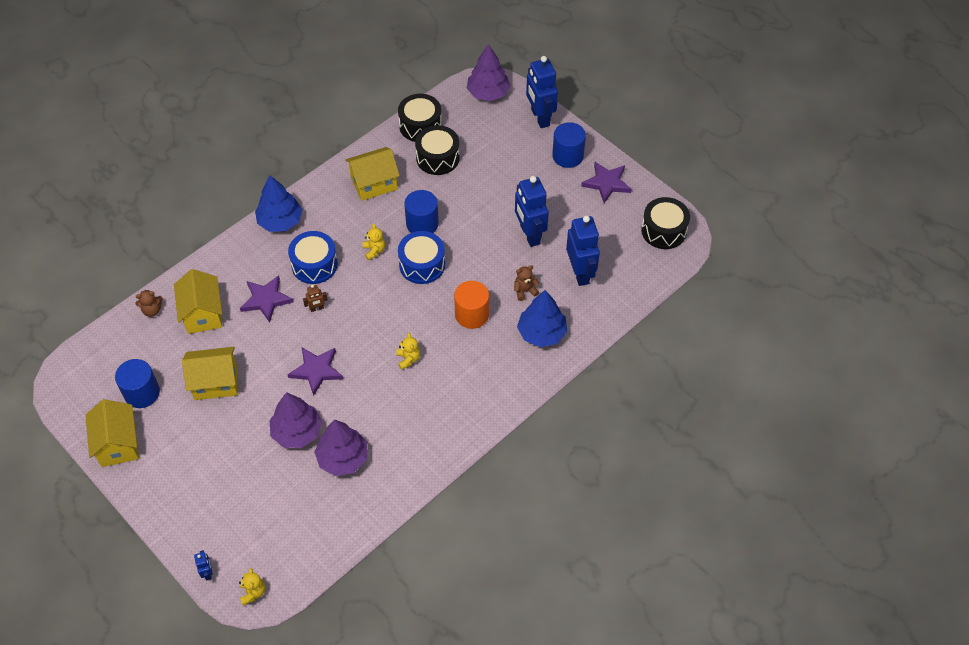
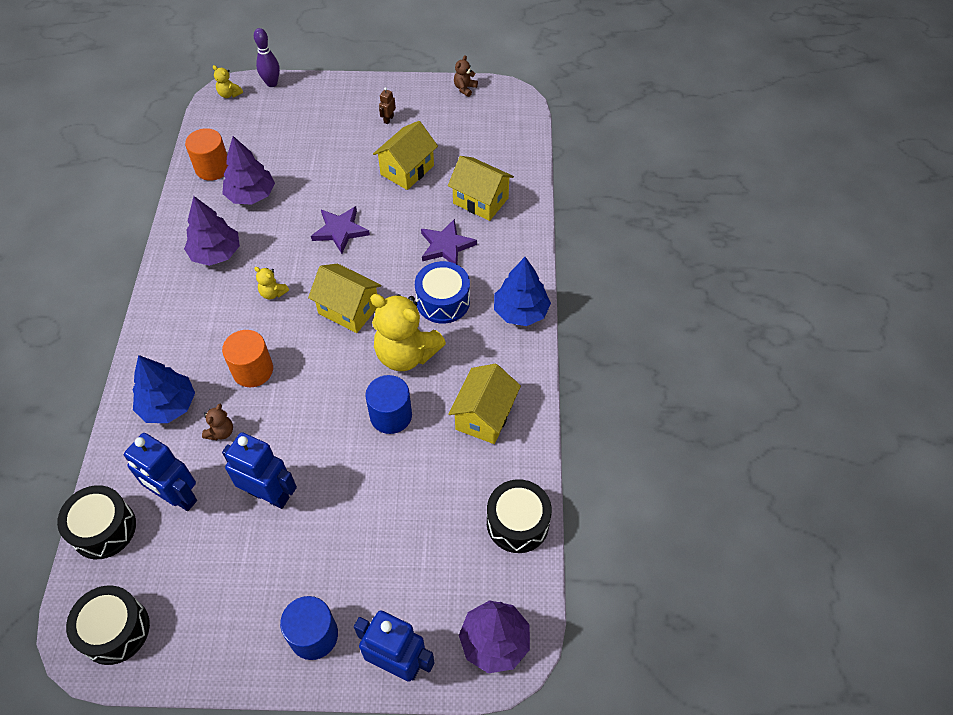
camera: 135 degrees right, 0 degrees up
(118, 444) = (423, 96): yellow house -> yellow house (348, 310)
(142, 393) = (450, 129): blue cylinder -> none
(152, 310) = (521, 175): brown teddy bear -> brown teddy bear (465, 88)
(208, 573) = (272, 83): blue robot -> purple bowling pin
(297, 431) = (306, 186): purple tree -> purple tree (216, 253)
(317, 308) = (396, 271): brown robot -> brown robot (388, 119)
(344, 513) = (212, 168): none -> orange cylinder
(374, 250) = (406, 354): yellow teddy bear -> yellow teddy bear, size x2.31
(422, 265) = (347, 377): blue drum -> none
(437, 158) = (455, 500): black drum -> black drum (104, 529)
(606, 183) = (234, 638): purple star -> none

